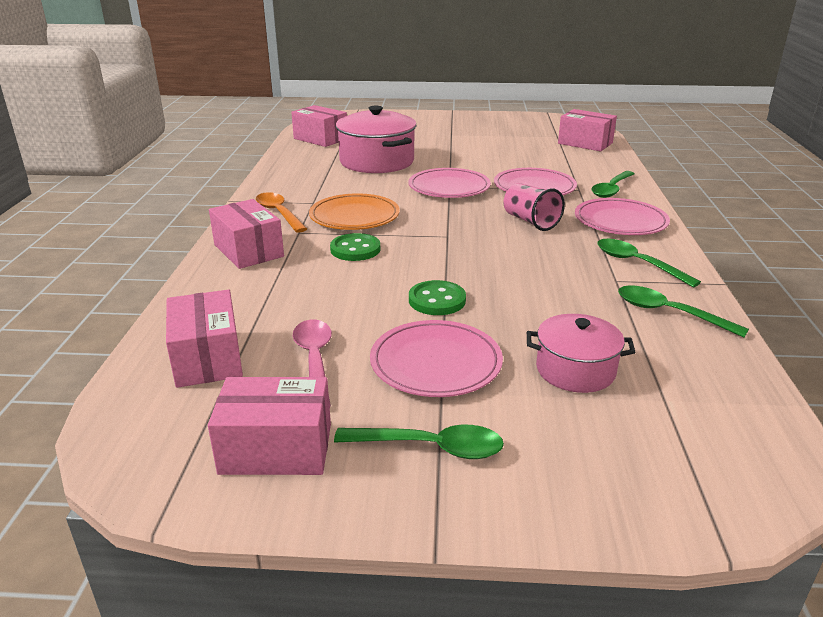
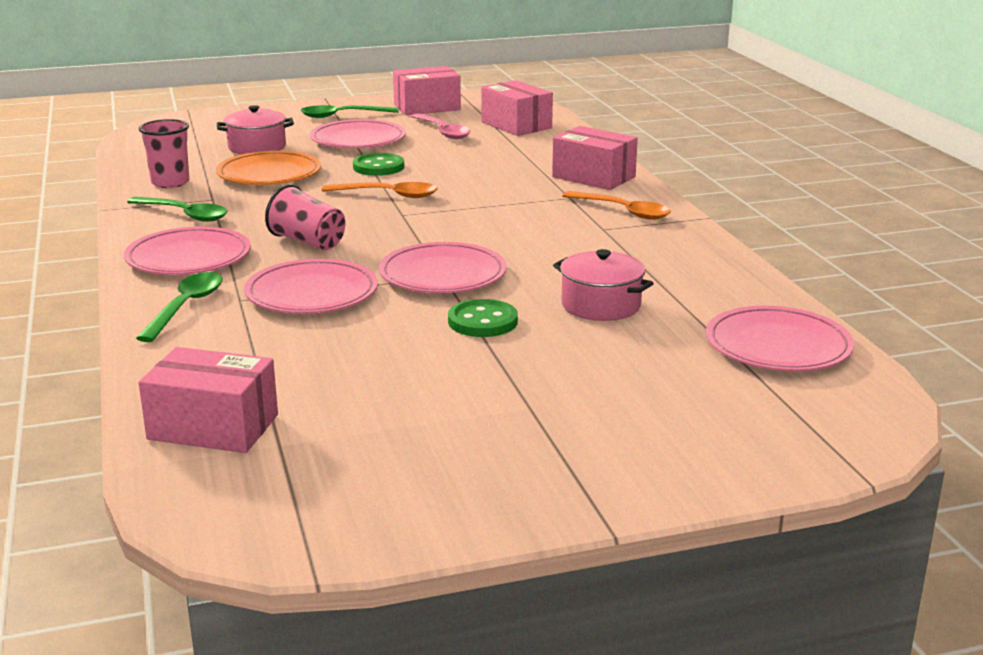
camera: 160 degrees right, 5 degrees down
(320, 139) = (778, 346): pink box -> pink plate
(354, 216) = (530, 220): orange plate -> orange plate (269, 174)
(355, 249) = (490, 190): green button -> green button (482, 321)
(377, 162) = (601, 305): pink pot -> pink pot, size x0.59
(448, 258) = (388, 195): none -> orange spoon
(669, 313) = (170, 183): green spoon -> pink cup

